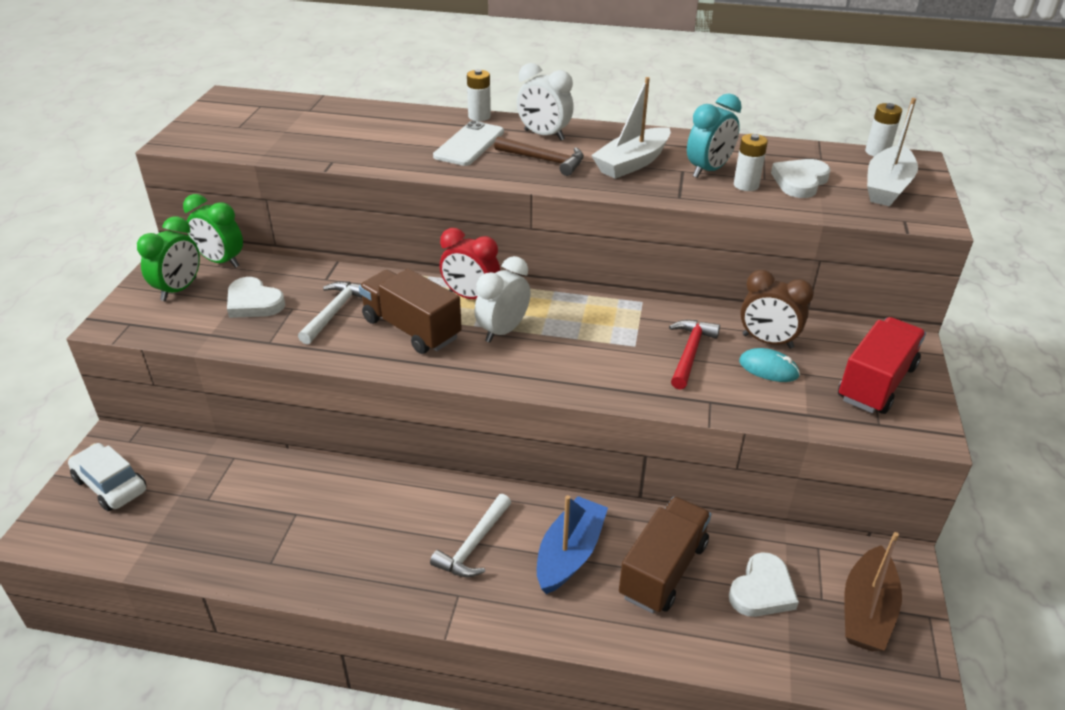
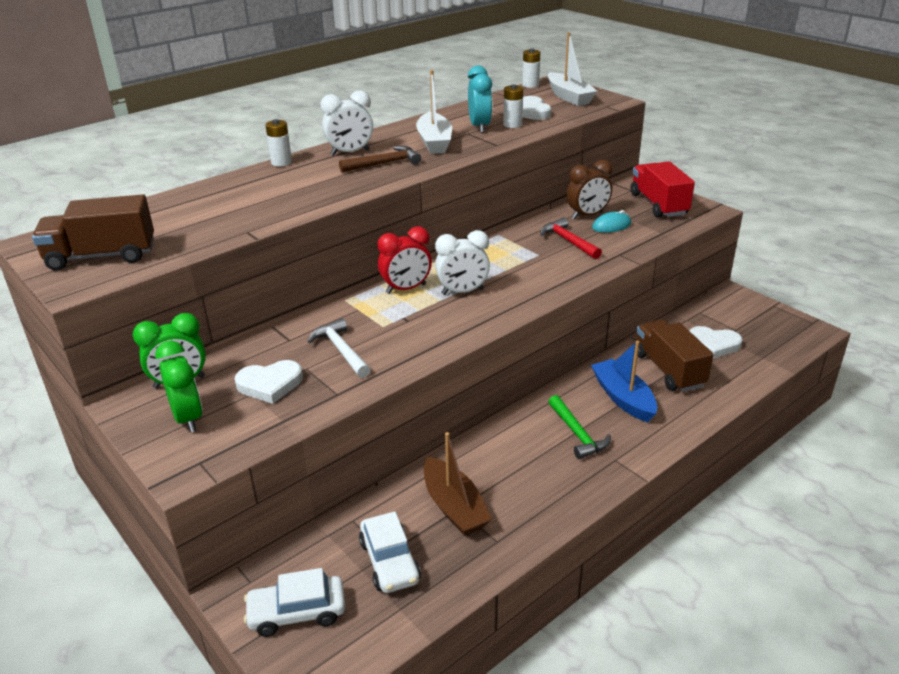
camera: 50 degrees left, 5 degrees down
(199, 506) = (389, 561): none -> white car
(411, 329) = (410, 325): brown truck -> brown truck (101, 256)
(469, 144) = (316, 178): white phone -> none
(474, 545) = (577, 433): white hammer -> green hammer
(503, 331) = (462, 292): white clock -> white clock turned 90 degrees counterclockwise
(762, 590) = (713, 344): white heart -> white heart turned 120 degrees clockwise
(866, 611) = (755, 320): brown boat -> brown boat (454, 507)

